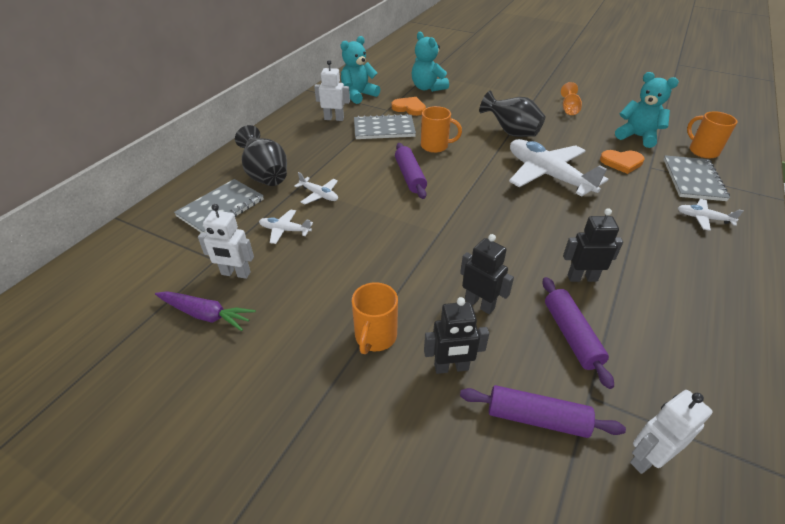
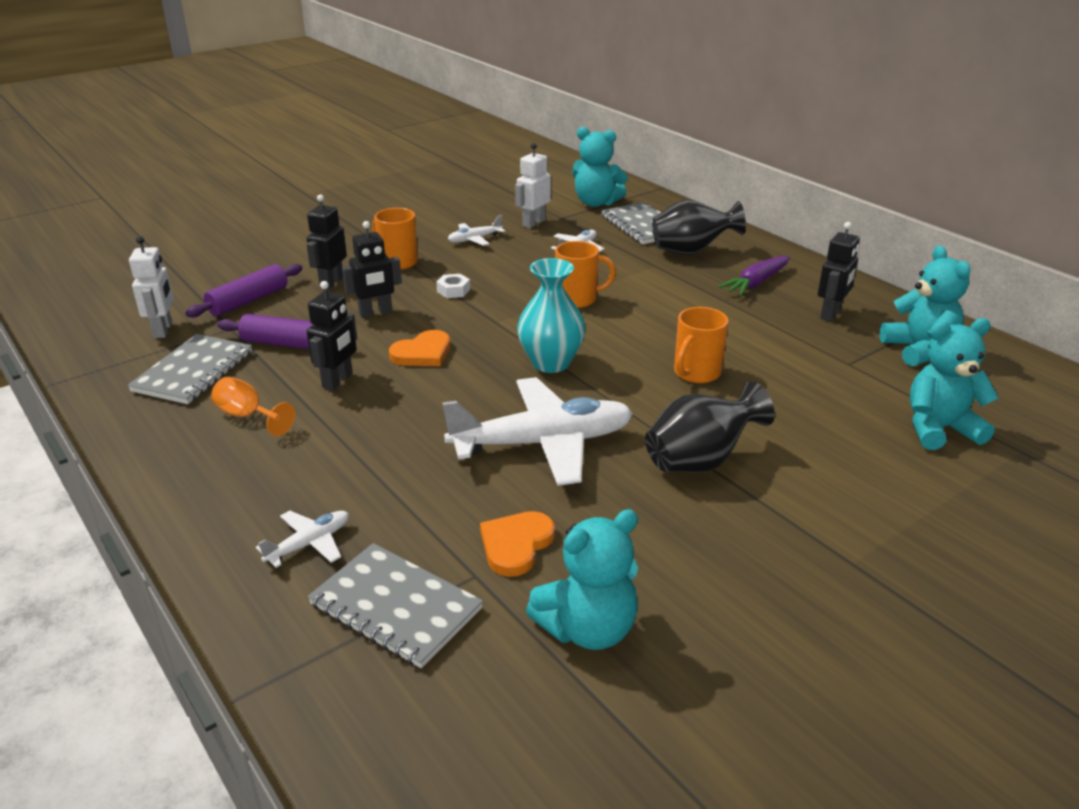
camera: 115 degrees right, 10 degrees down
(168, 247) = (596, 203): none -> turquoise teddy bear
(206, 315) = (495, 209): purple carrot -> purple carrot (756, 283)
(319, 195) = (628, 273): white plane -> white plane (474, 239)
(334, 118) = (831, 314): white robot -> black robot
(384, 129) = (776, 345): grey notebook -> grey notebook (193, 371)
(408, 273) = (453, 291): none -> white nut
(409, 108) = (847, 385): orange heart -> orange heart (422, 353)
(410, 176) = (626, 333): purple rolling pin -> none
(470, 194) = (551, 363): none -> turquoise vase
(569, 109) = (768, 588): orange goblet -> orange goblet (247, 416)
(702, 151) = (463, 703): orange mug -> orange mug (577, 299)

